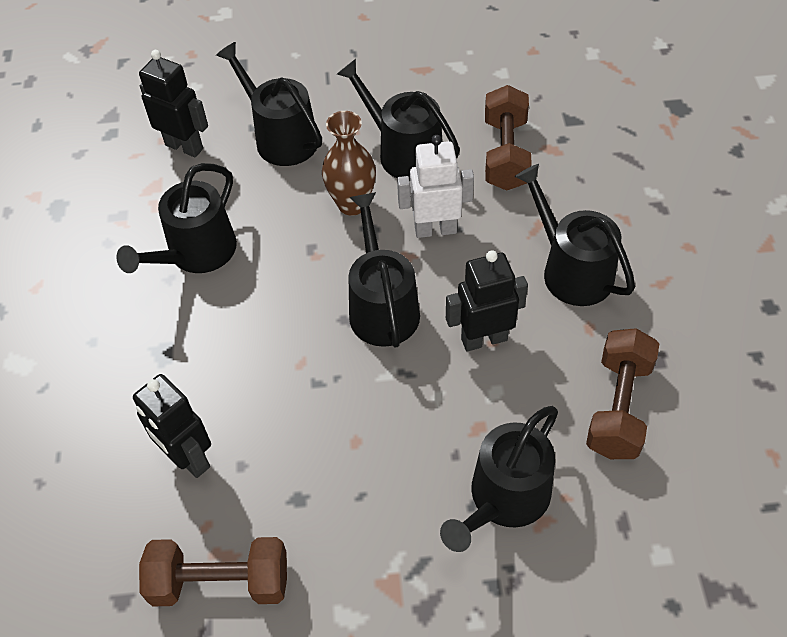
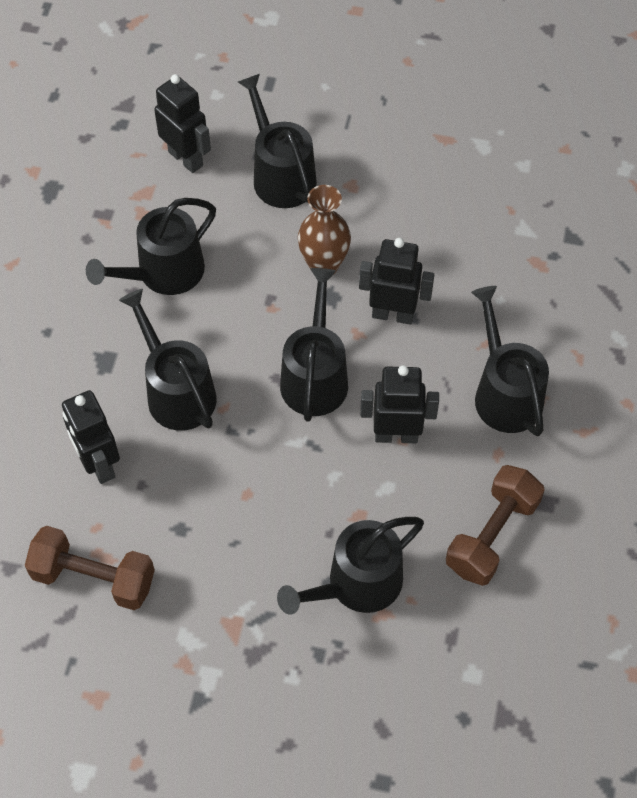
camera: 15 degrees right, 5 degrees up
(404, 152) = (393, 225): black watering can -> black watering can (177, 392)
(435, 229) = (393, 314): white robot -> black robot
(505, 154) = (491, 255): brown dumbbell -> none

